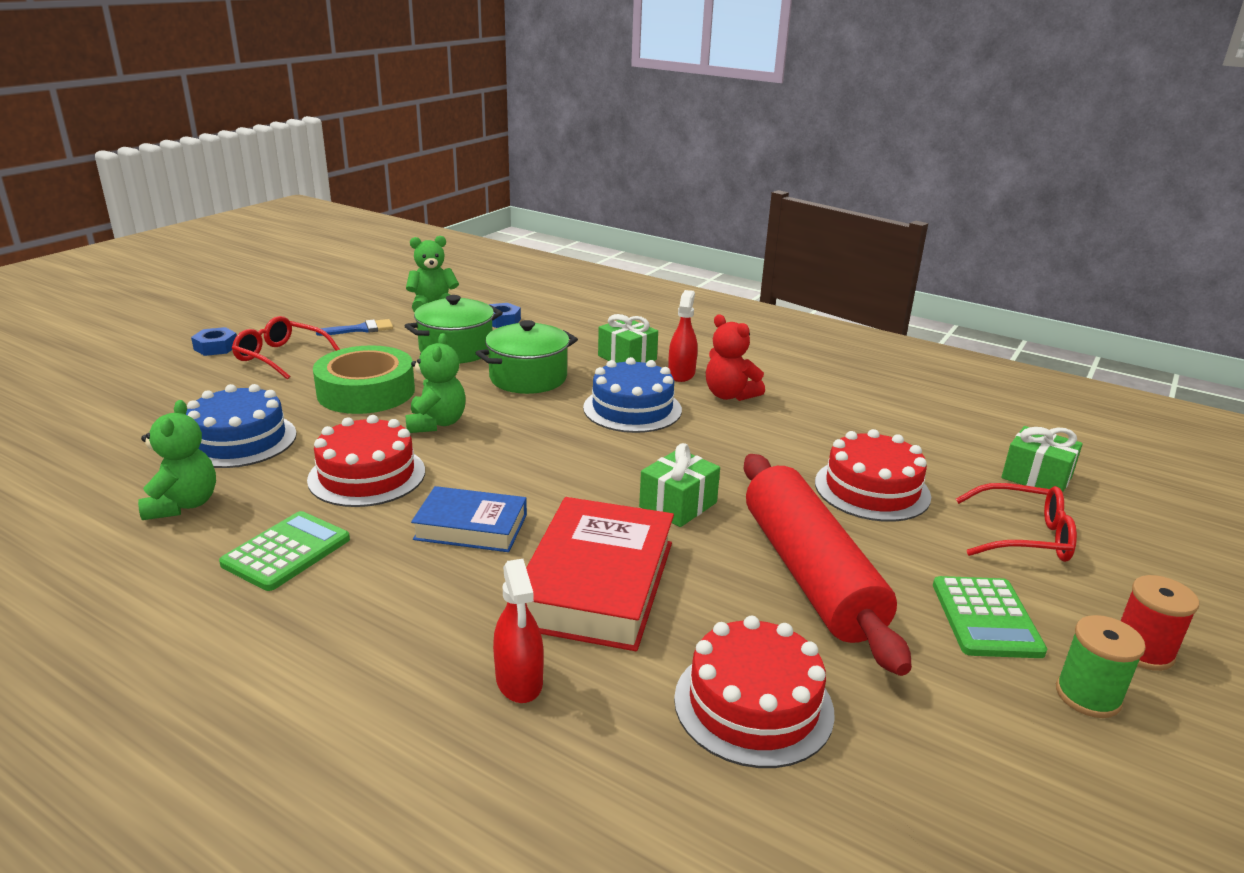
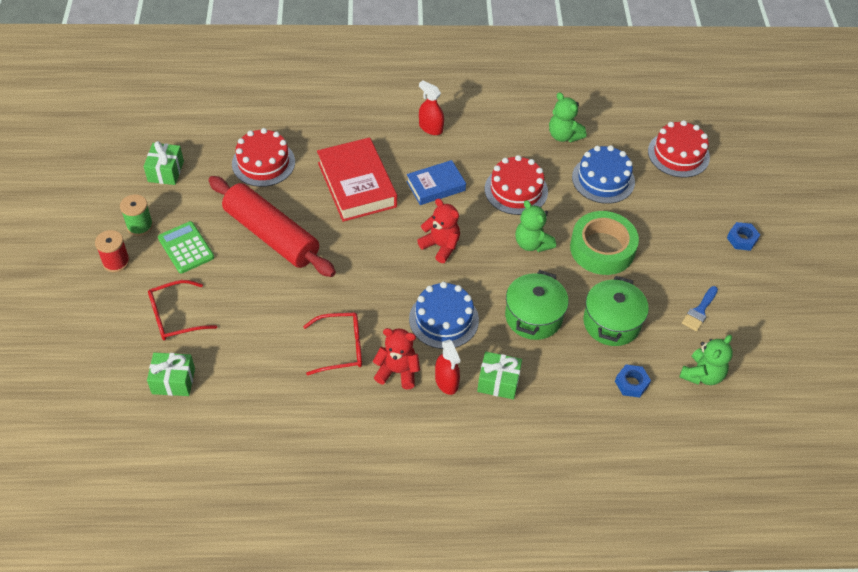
camera: 145 degrees right, 25 degrees up
(281, 357) = (694, 252): red glasses -> red glasses (341, 348)
(286, 552) = (491, 137): green calculator -> none
(519, 680) = (349, 133): red spray bottle -> red spray bottle (430, 128)
(555, 463) = (441, 246): none -> red teddy bear
(678, 505) = (357, 248): green gift -> green gift (166, 171)
(872, 489) = (266, 315): red cake -> red cake (678, 154)

